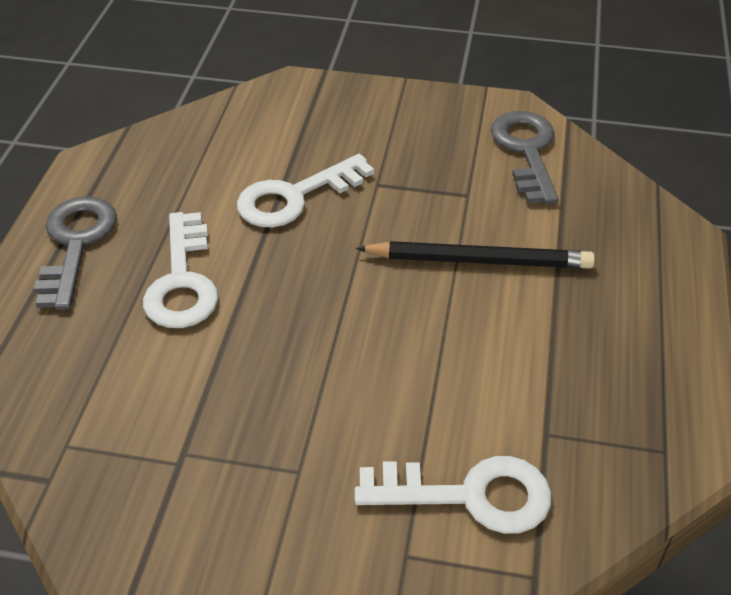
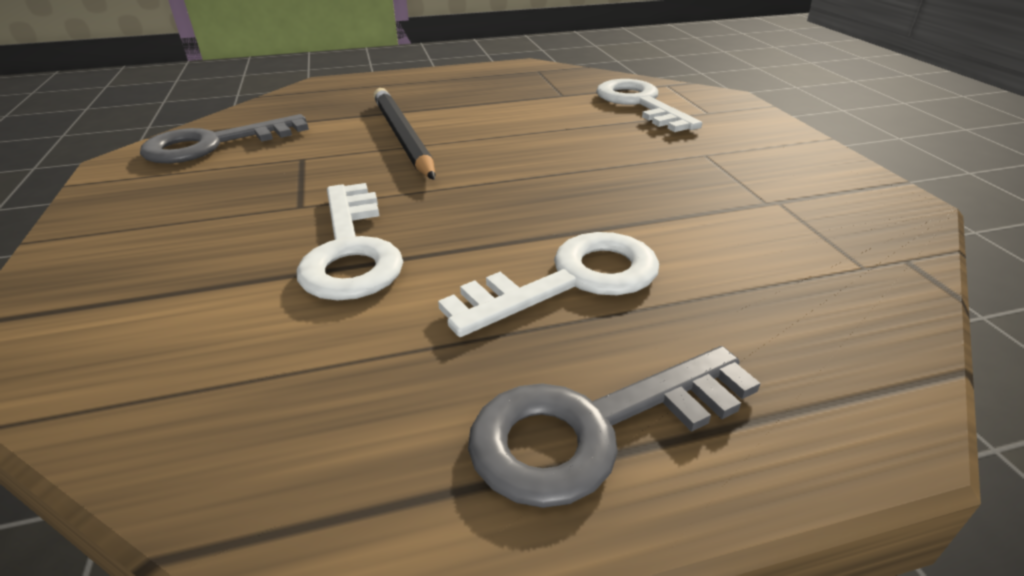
camera: 115 degrees left, 10 degrees down
(295, 197) = (350, 250): white key -> white key turned 45 degrees clockwise

